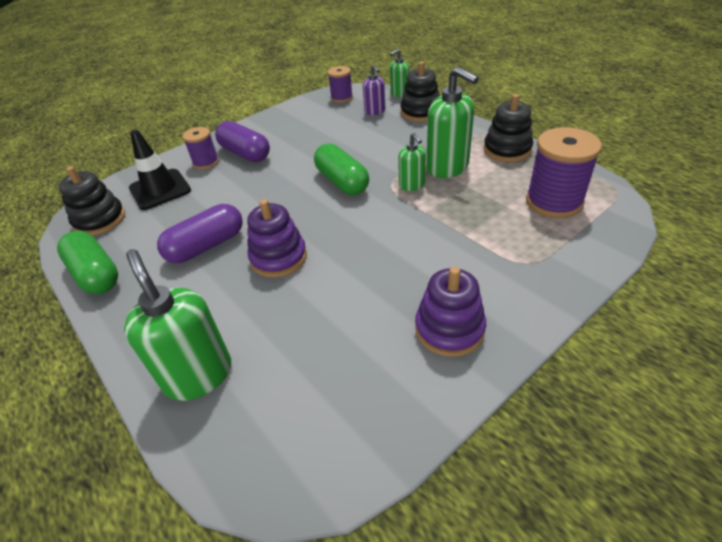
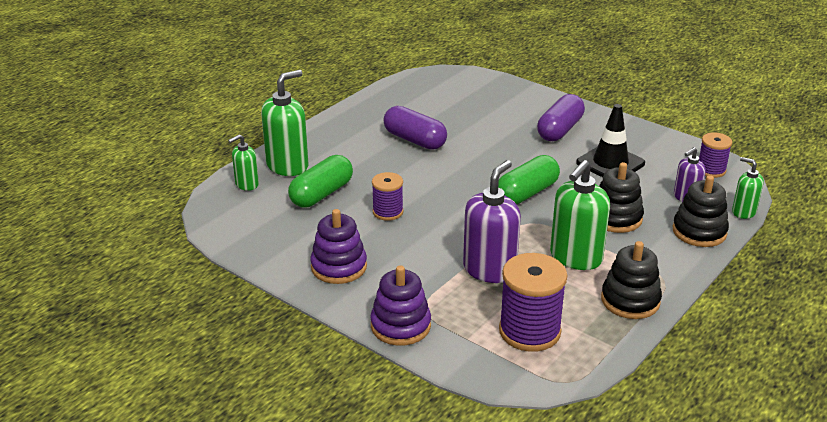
camera: 75 degrees right, 10 degrees down
(96, 274) = (374, 102): green capsule -> green capsule (322, 194)
(100, 220) = (436, 85): black stacking toy -> black stacking toy (616, 218)
(160, 189) = (485, 100): black traffic cone -> black traffic cone (610, 163)
(206, 162) = (536, 112): purple spool -> purple spool (388, 212)
(278, 257) = (407, 176): purple stacking toy -> purple stacking toy (400, 326)
(412, 185) = (534, 236): green soap dispenser -> green soap dispenser (246, 184)
(462, 215) = (490, 270): none -> purple soap dispenser

